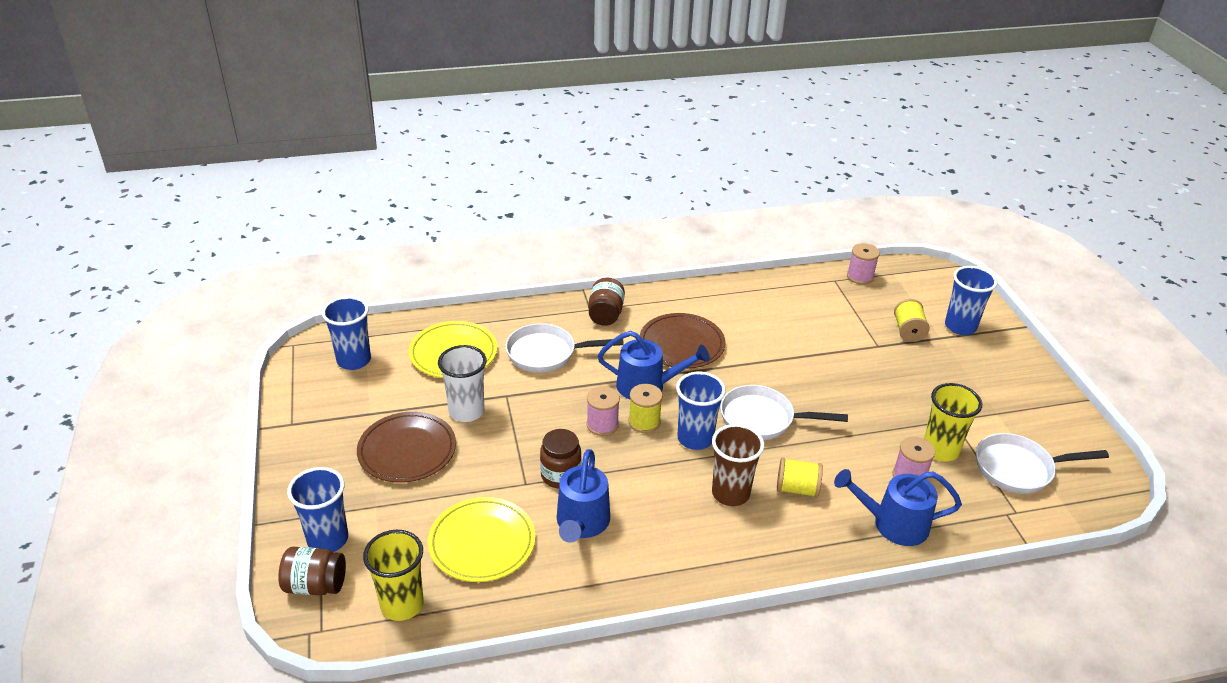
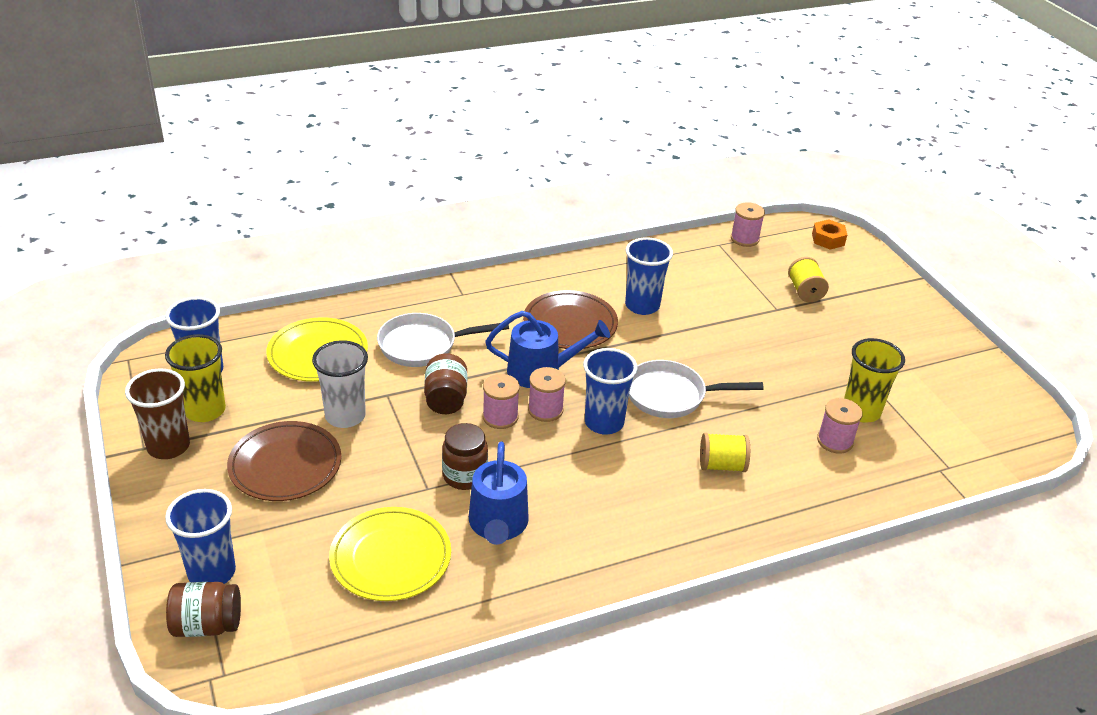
camera: 10 degrees left, 0 degrees up
(402, 604) = (312, 635): yellow cup -> yellow cup (205, 410)
(605, 314) = (481, 298): brown jar -> brown jar (446, 399)
(644, 422) = (545, 410): yellow spool -> pink spool
(730, 493) = (653, 477): brown cup -> brown cup (168, 446)
(893, 524) = (828, 492): blue watering can -> none
(940, 283) = (828, 239): none -> orange nut
(960, 326) = (857, 283): blue cup -> blue cup (642, 306)
(1018, 469) = (943, 423): white pan -> none

